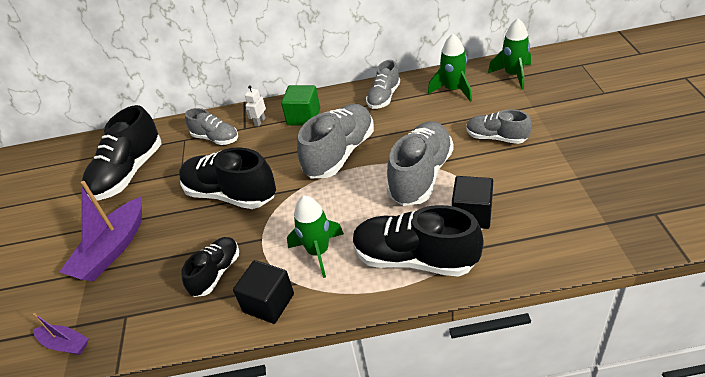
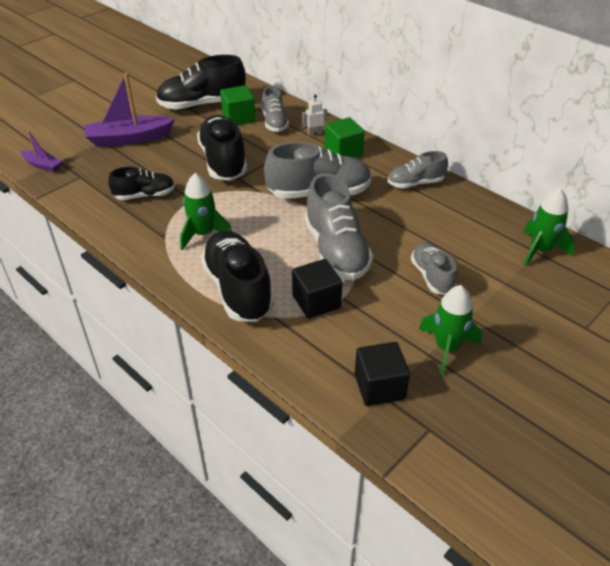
camera: 45 degrees right, 0 degrees up
(65, 344) = (42, 165): purple boat -> purple boat turned 45 degrees counterclockwise
(180, 158) = (238, 118): none -> green cube
(268, 303) = (137, 234): black cube -> black cube (379, 387)
(421, 175) = (336, 251): grey shoe -> grey shoe turned 90 degrees clockwise
(453, 90) = (472, 220): green rocket -> green rocket (447, 348)

